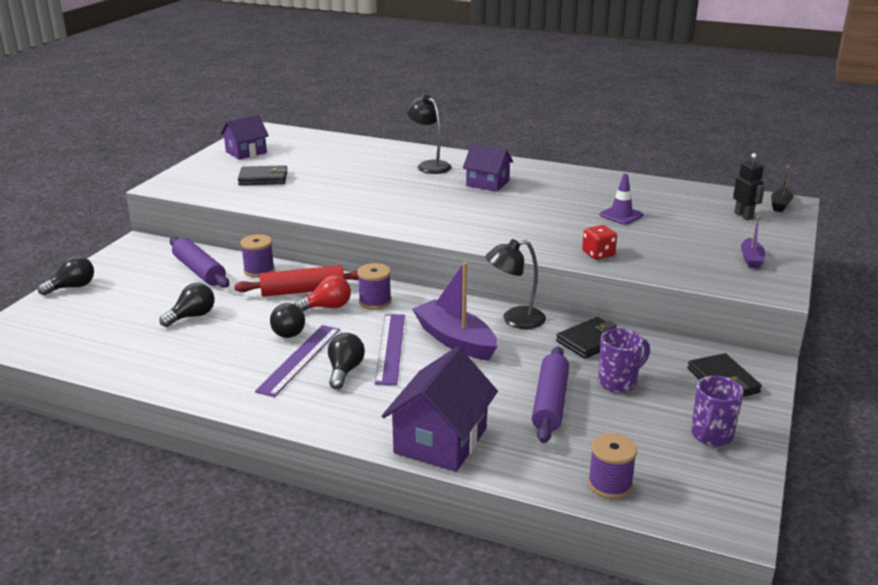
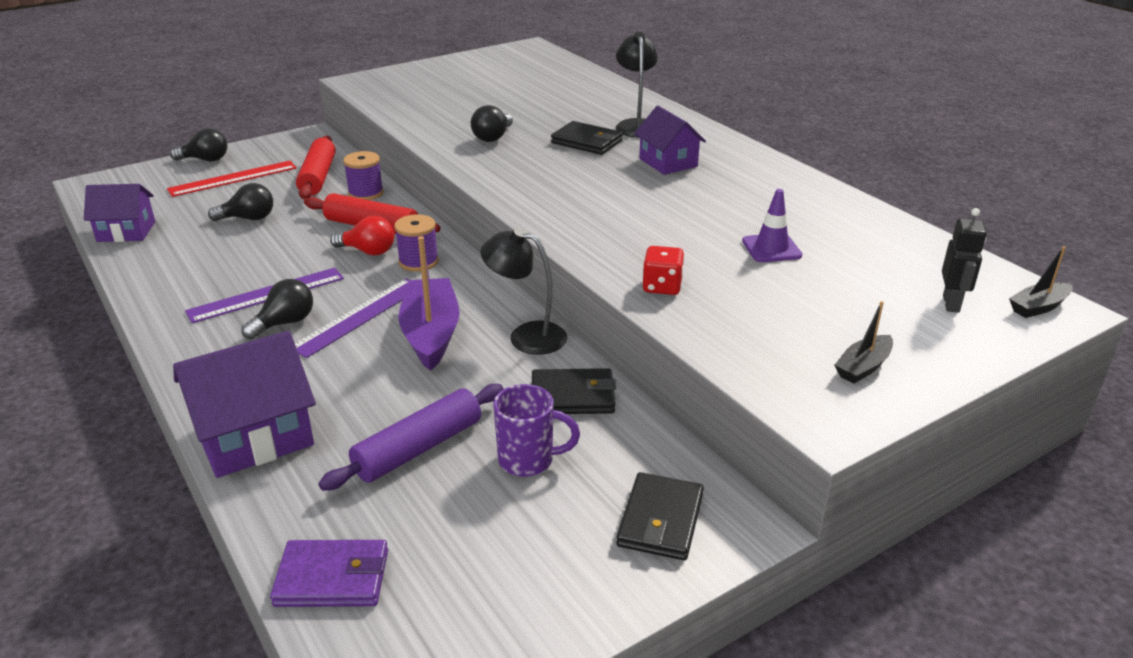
camera: 35 degrees right, 5 degrees up
(125, 293) = (233, 178): none -> red ruler
(199, 271) = (318, 177): purple rolling pin -> red rolling pin
(246, 152) = (478, 66): purple house -> purple house (126, 231)
(263, 178) = (450, 96): black wallet -> black wallet (587, 142)
(288, 331) = (299, 262): black light bulb -> black light bulb (493, 137)
(610, 484) = (332, 578): purple spool -> purple wallet
(711, 436) = (534, 584): purple mug -> none
(751, 259) = (863, 367): purple boat -> black boat

